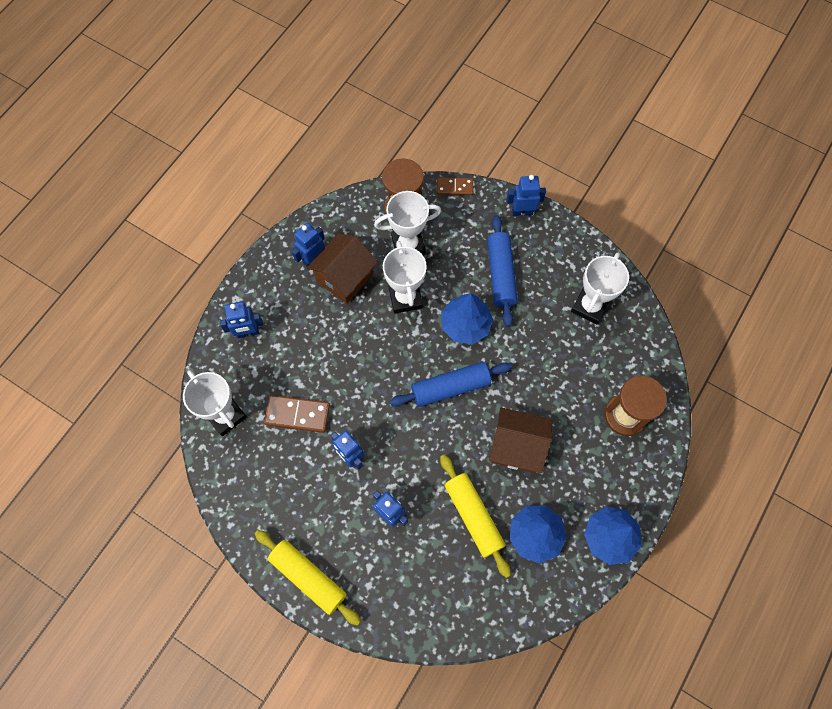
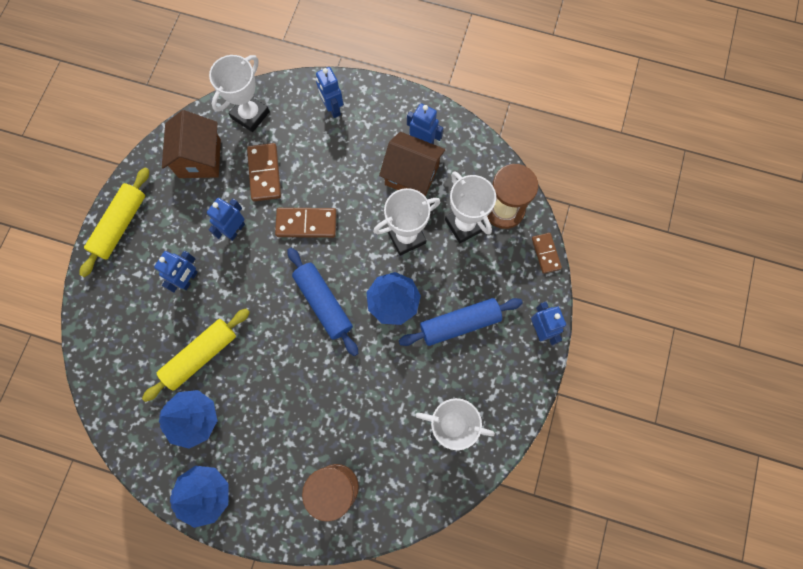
camera: 75 degrees right, 5 degrees up
(364, 385) = (306, 223): none -> brown domino
(516, 447) = (277, 381): brown house -> brown house (200, 158)

